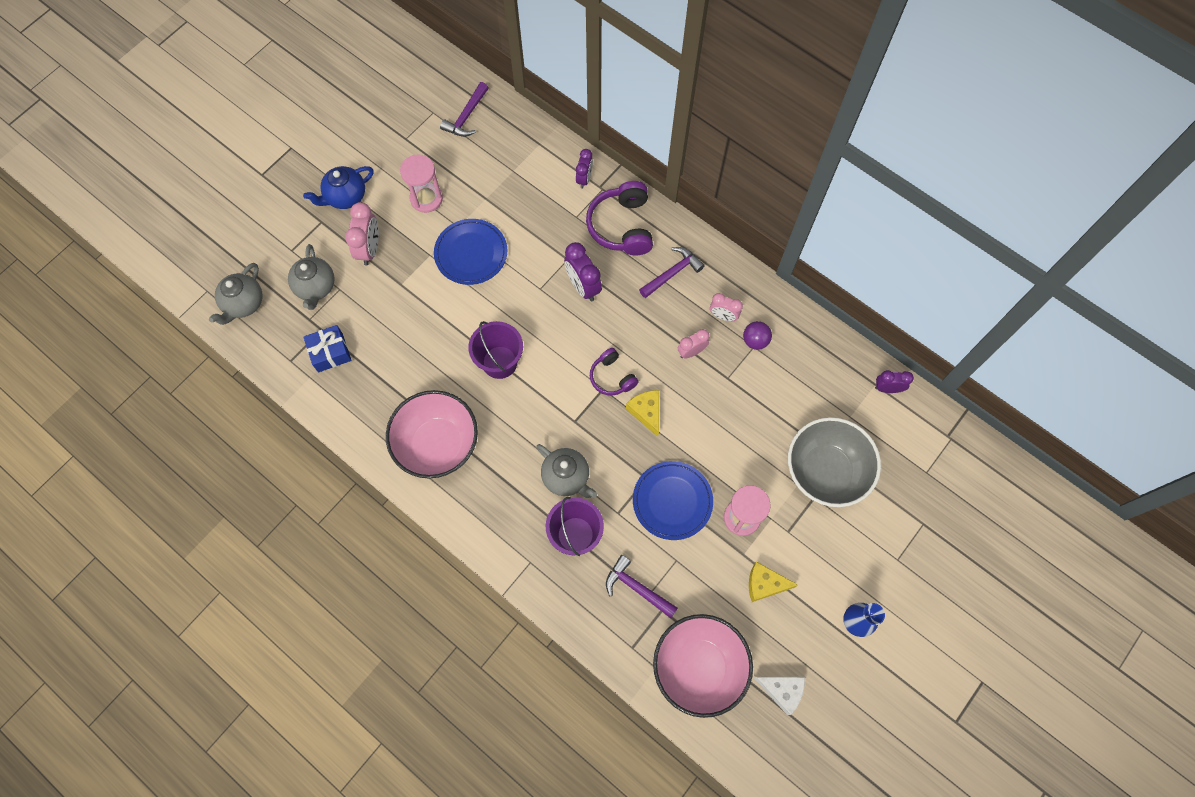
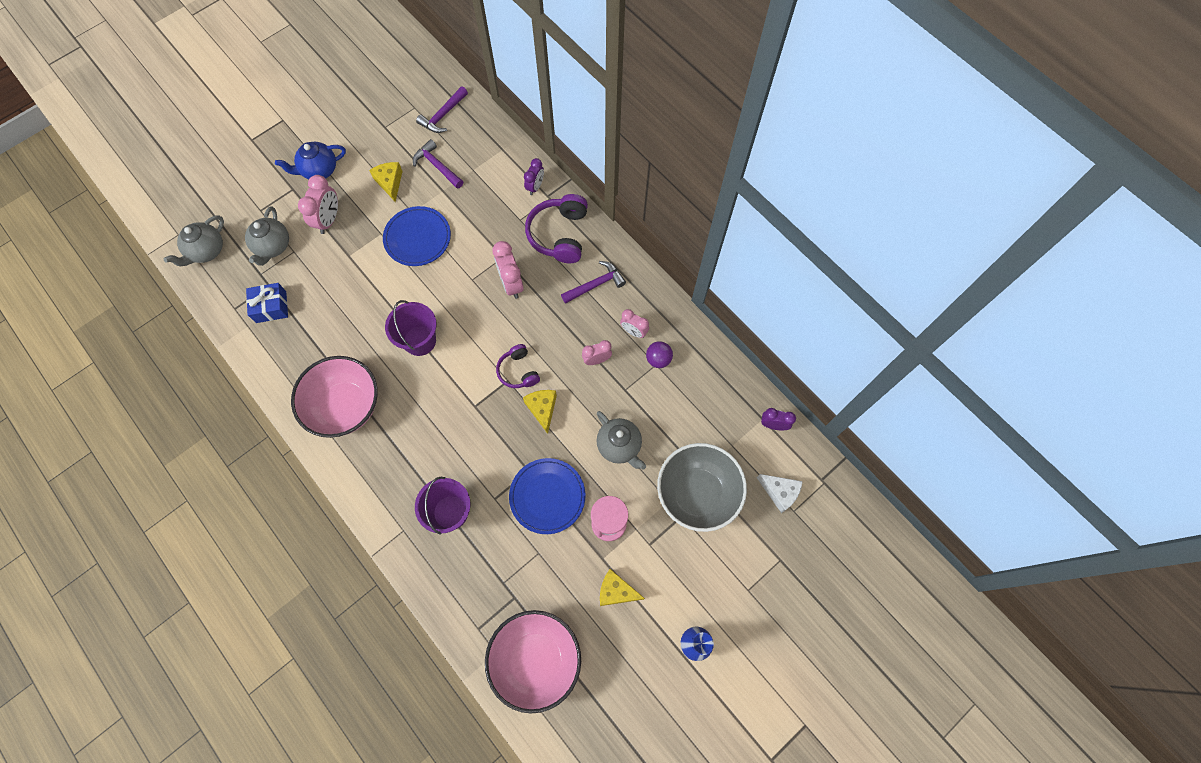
camera: 10 degrees right, 0 degrees up
(426, 198) = (390, 183): pink hourglass -> yellow cheese
(566, 477) = (455, 457): grey teapot -> grey teapot (619, 446)
(583, 286) = (511, 283): purple clock -> pink clock
(637, 588) = (496, 573): purple hammer -> purple hammer (437, 166)
(782, 690) = (609, 697): white cheese -> white cheese (779, 492)

